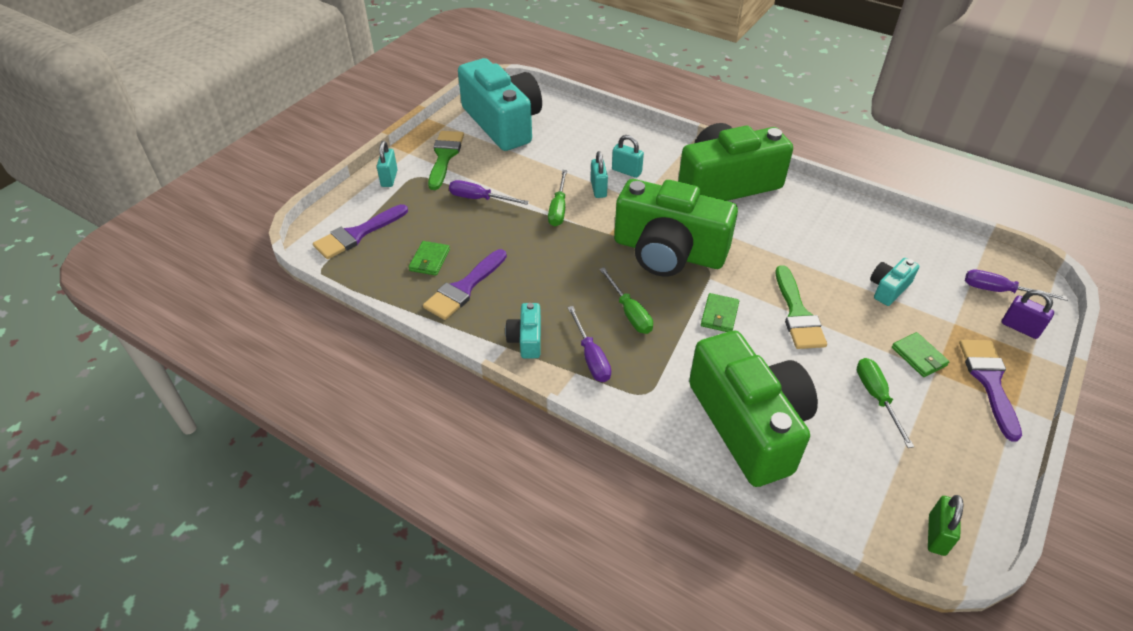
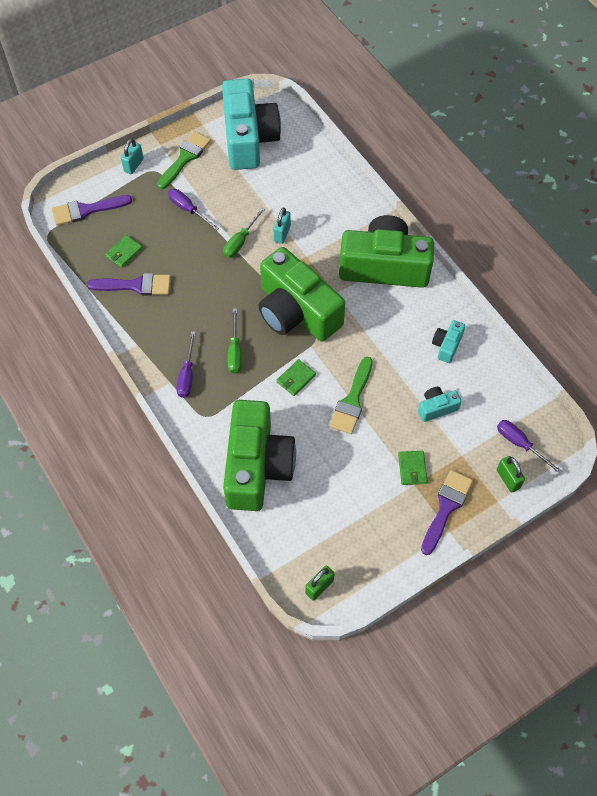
camera: 25 degrees right, 15 degrees up
(464, 288) = (135, 285): purple brush -> purple brush turned 150 degrees counterclockwise
(526, 339) = (153, 344): turquoise camera -> turquoise camera (447, 345)
(626, 171) = (315, 224): turquoise padlock -> none
(876, 397) = (356, 485): green screwdriver -> none
(1020, 328) = (508, 479): purple padlock -> green padlock

